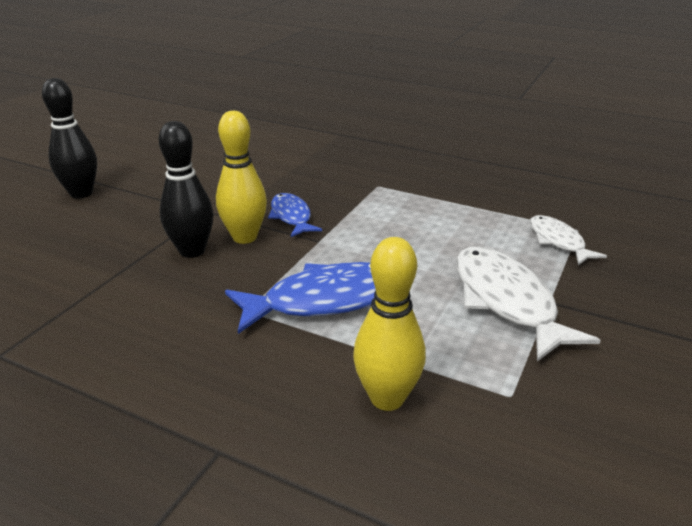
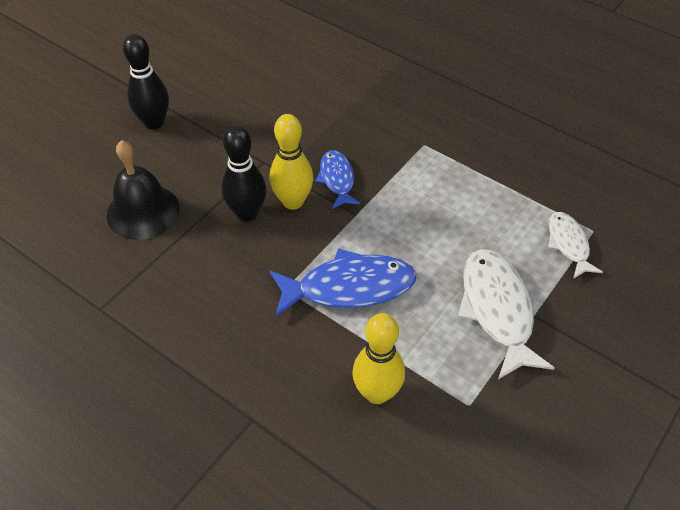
camera: 10 degrees right, 20 degrees up
(64, 261) = (143, 211): none -> black bell

